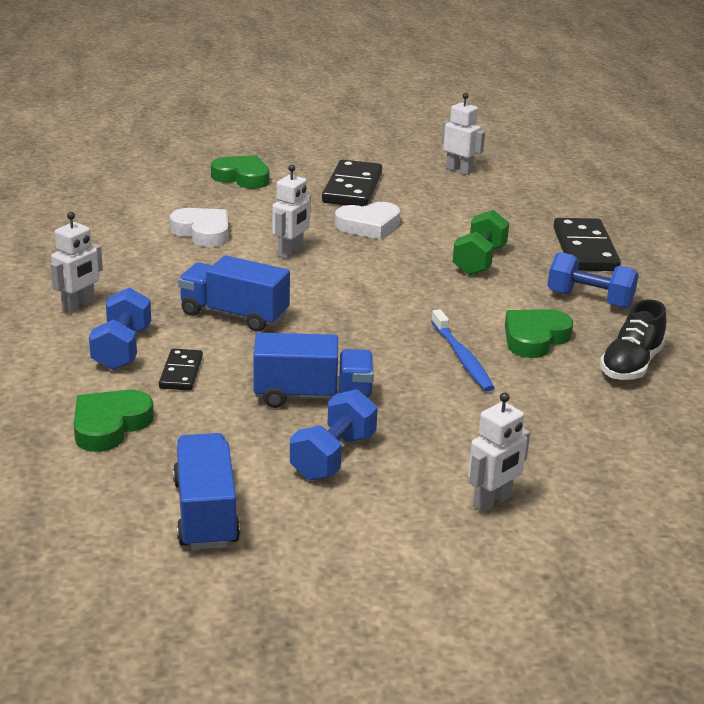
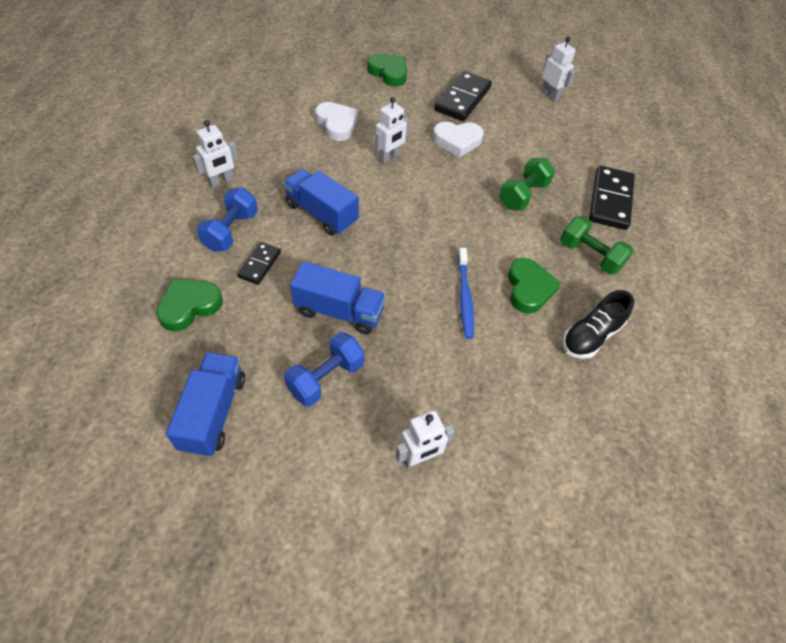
camera: 15 degrees right, 25 degrees up
(535, 338) = (529, 289): green heart -> green heart turned 120 degrees clockwise
(589, 299) = (590, 256): blue dumbbell -> green dumbbell

